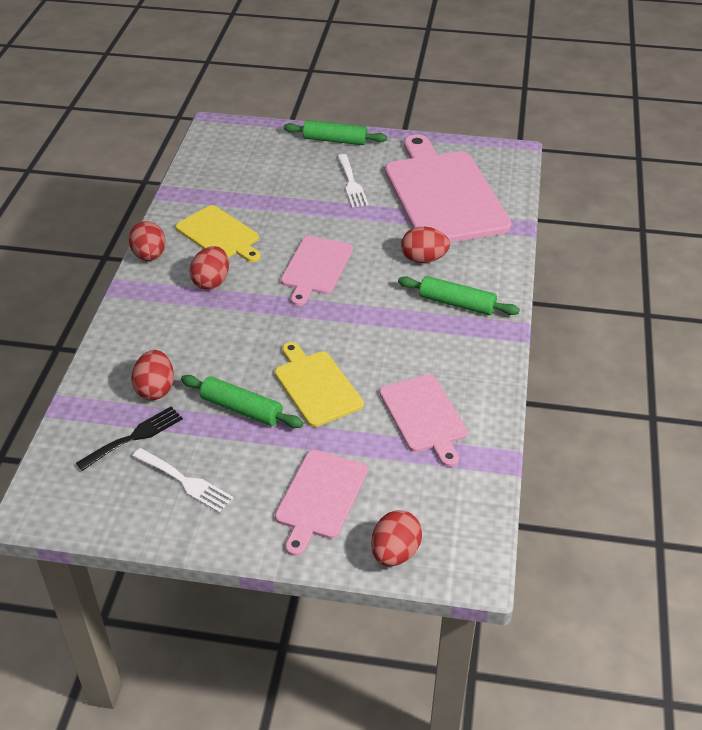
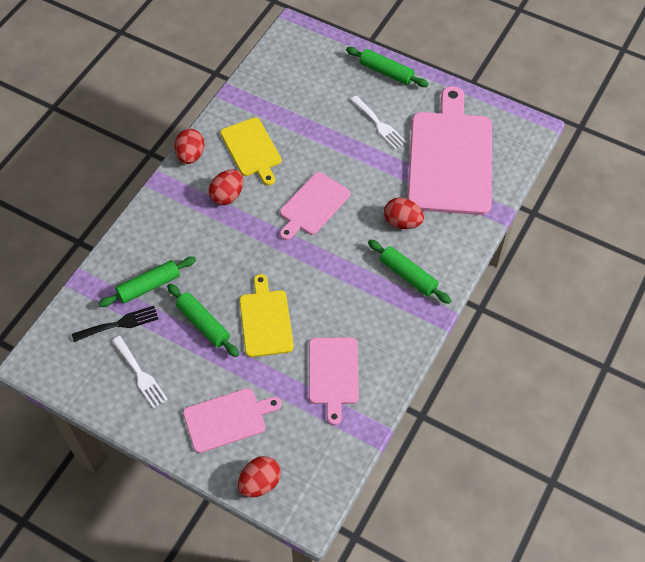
camera: 20 degrees right, 15 degrees up
(155, 389) = (149, 286): red egg -> green rolling pin
(320, 497) = (227, 419): pink cutting board -> pink cutting board turned 150 degrees counterclockwise
(351, 183) = (379, 124): white fork -> white fork turned 45 degrees counterclockwise

